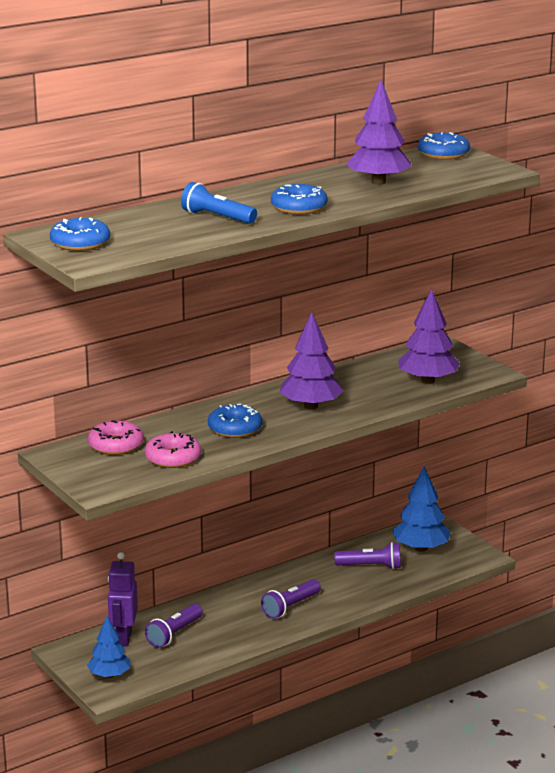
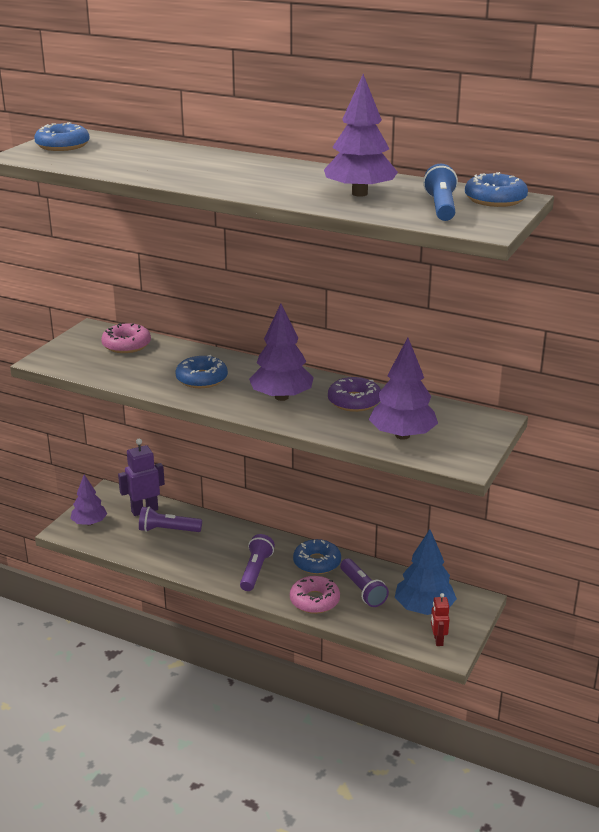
camera: 60 degrees right, 5 degrees up
(109, 675) = (89, 523): blue tree -> purple tree
(173, 458) = (123, 371): pink donut -> pink donut (314, 600)
(217, 217) = (176, 166): blue flashlight -> blue flashlight (441, 207)
(290, 607) = (256, 571): purple flashlight -> purple flashlight turned 90 degrees clockwise
(299, 207) = (240, 183): blue donut -> blue donut (317, 562)
(352, 382) = (354, 401): none -> purple donut
(465, 556) = (438, 640): none -> red robot

